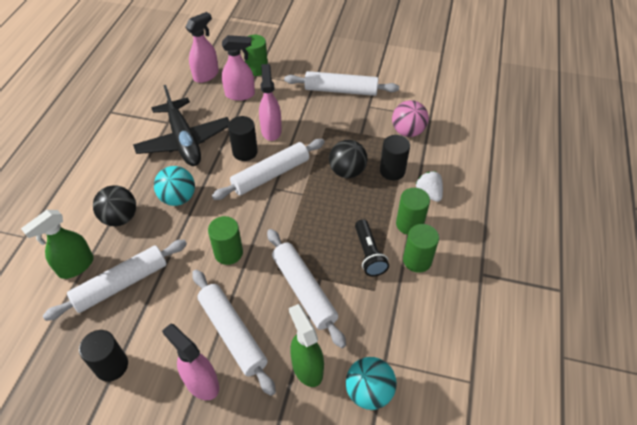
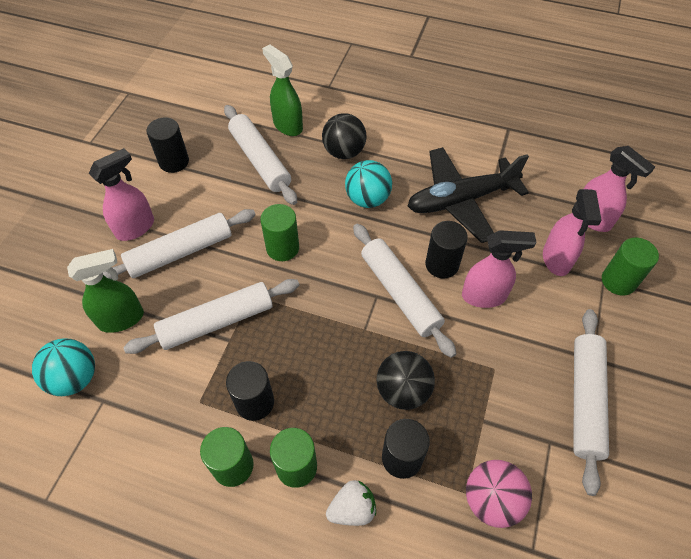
camera: 95 degrees right, 5 degrees up
(369, 254) = (255, 402): black flashlight -> black cylinder

